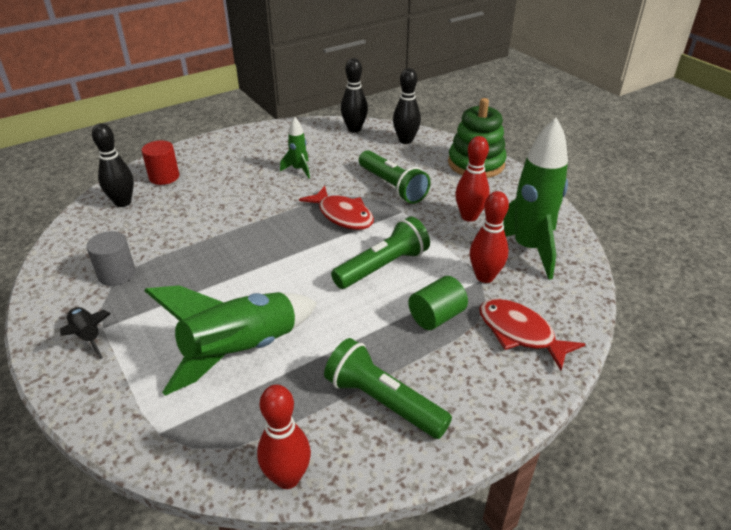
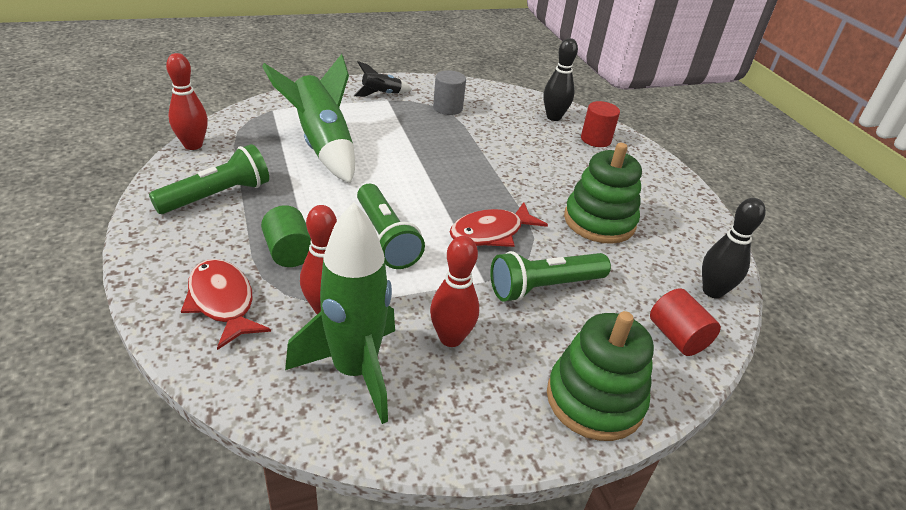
camera: 100 degrees right, 0 degrees up
(299, 170) = (599, 221): green rocket -> green stacking toy
(405, 140) = (677, 337): black bowling pin -> red cylinder
(520, 333) = (222, 302): red fish -> red fish turned 90 degrees counterclockwise

